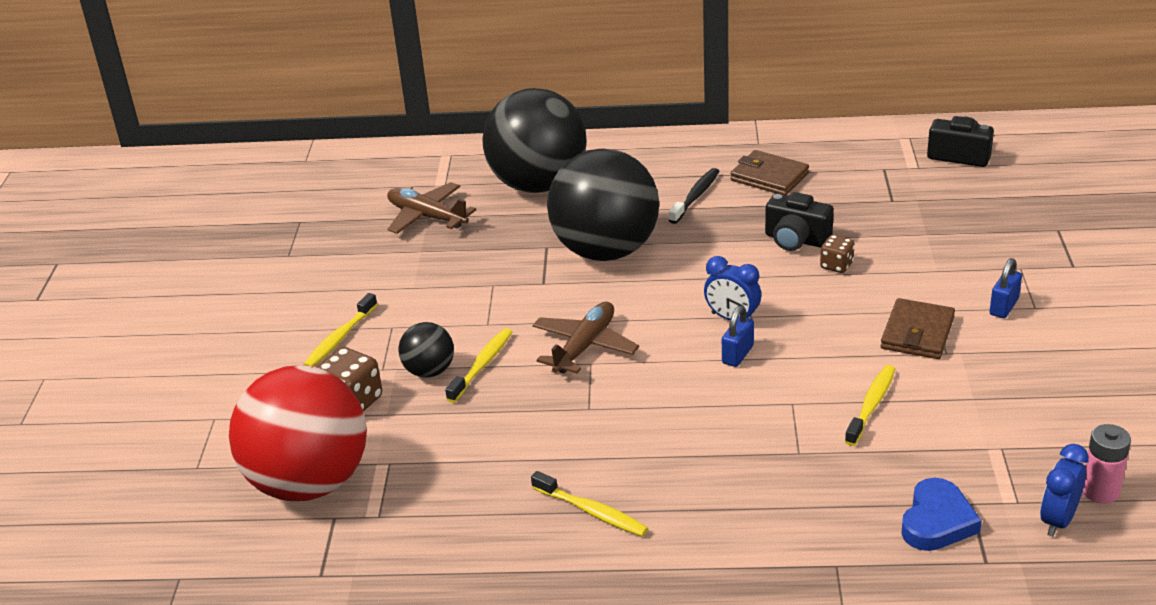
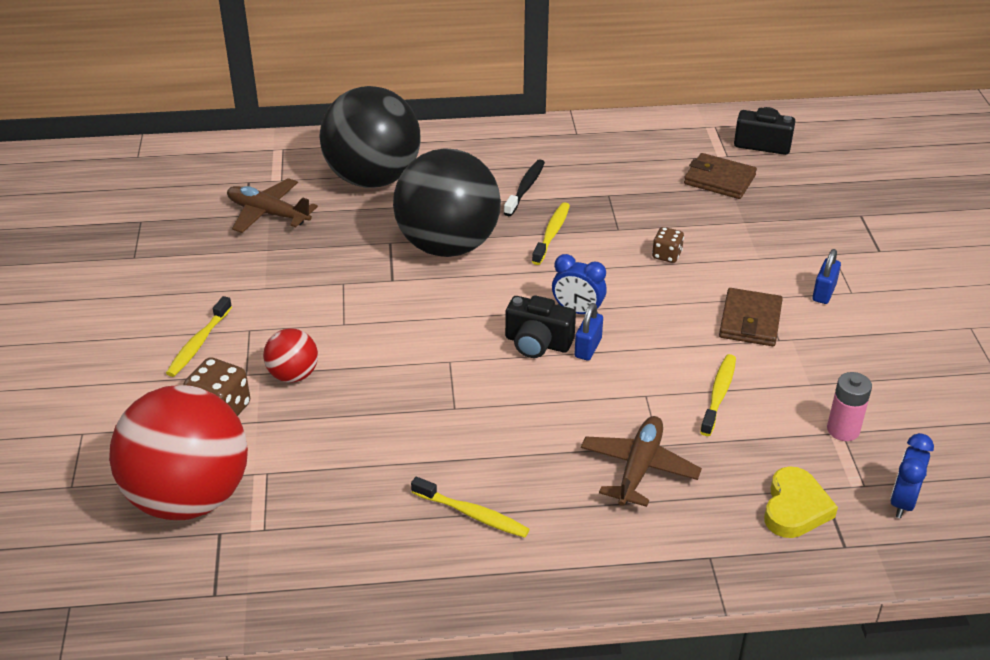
camera: 10 degrees left, 5 degrees up
(429, 371) = (293, 375): black ball -> red ball
(482, 365) = (344, 367): yellow toothbrush -> yellow toothbrush (552, 233)
(584, 346) = (441, 344): brown plane -> brown plane (638, 468)
(769, 177) = (592, 167): brown wallet -> brown wallet (719, 179)
(796, 240) = (625, 230): black camera -> black camera (537, 343)
(937, 521) = (795, 508): blue heart -> yellow heart
(1100, 491) = (935, 471): pink battery -> pink battery (843, 430)

